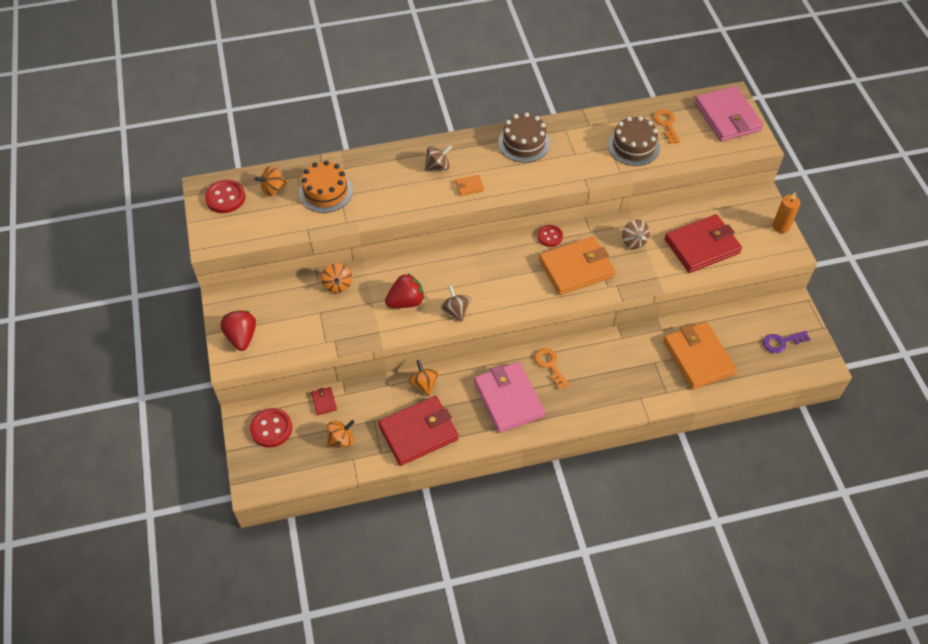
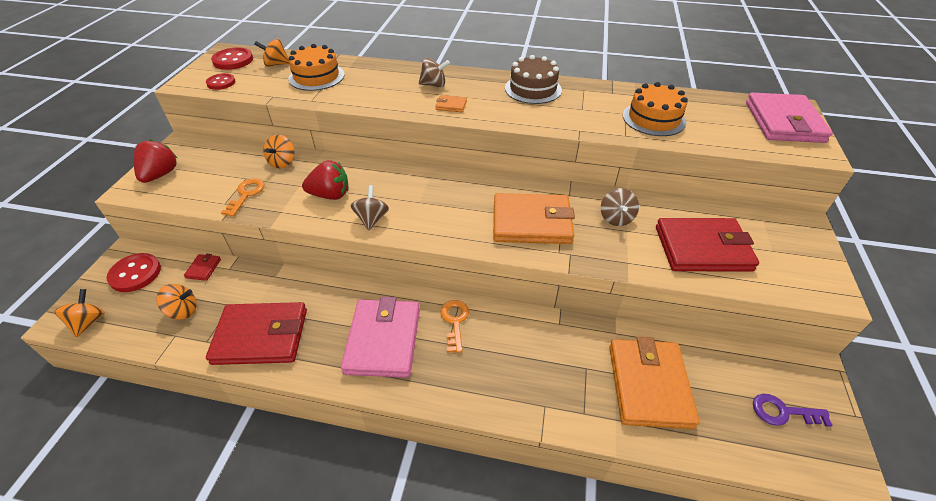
camera: 25 degrees right, 10 degrees down
(424, 384) = (308, 289): orange spinning top -> orange spinning top (88, 322)
(550, 236) = (521, 186): red button -> red button (221, 83)
(633, 146) = (653, 119): brown cake -> orange cake
(666, 124) = (703, 111): orange key -> orange key (246, 195)
(781, 226) = (824, 260): orange candle -> none

